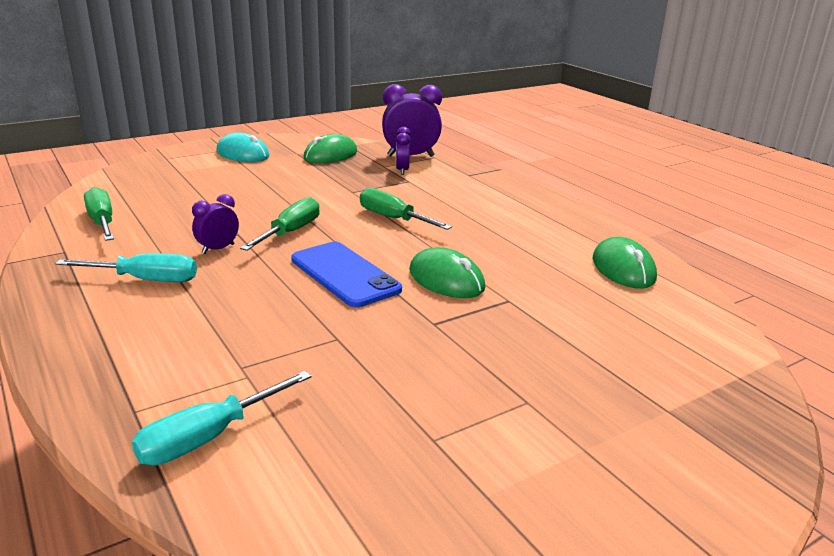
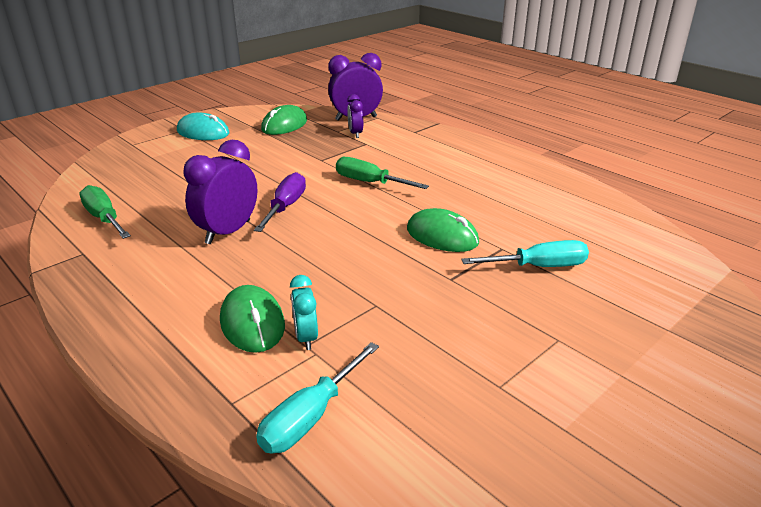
camera: 10 degrees left, 5 degrees up
(145, 280) = (176, 272): turquoise screwdriver -> turquoise screwdriver (538, 267)
(218, 249) = (228, 232): purple clock -> purple clock, size x1.79
(245, 359) = (306, 337): none -> turquoise clock
(290, 232) = (285, 207): green screwdriver -> purple screwdriver
(344, 274) = (353, 242): blue phone -> none
(623, 269) = (580, 206): green mouse -> green mouse (252, 323)

